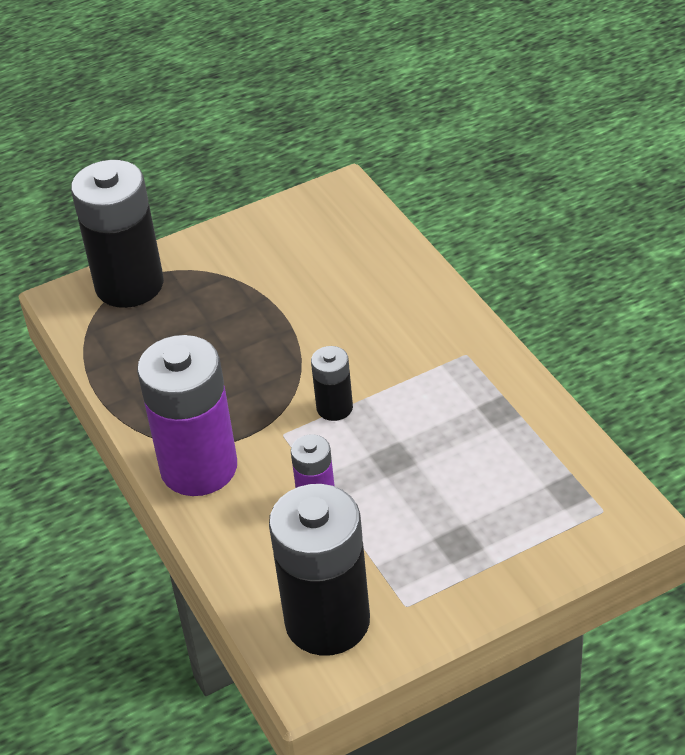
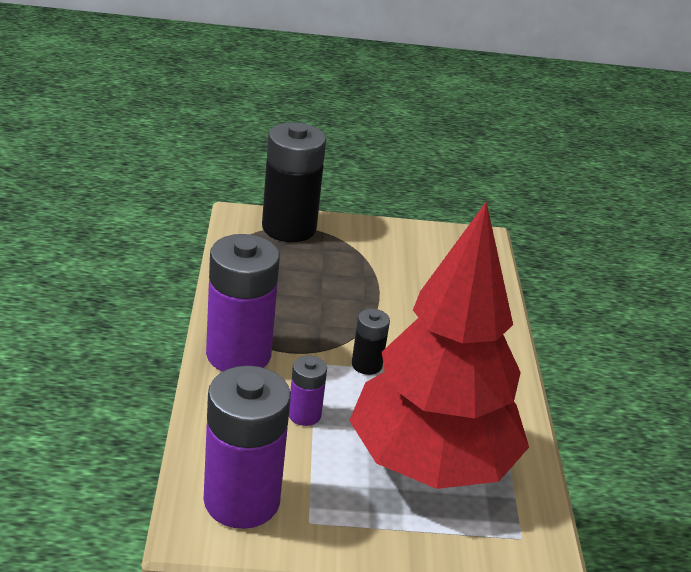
camera: 20 degrees right, 10 degrees down
(327, 621) = (241, 500): black battery -> purple battery
(472, 482) = (430, 464): none -> red tree

